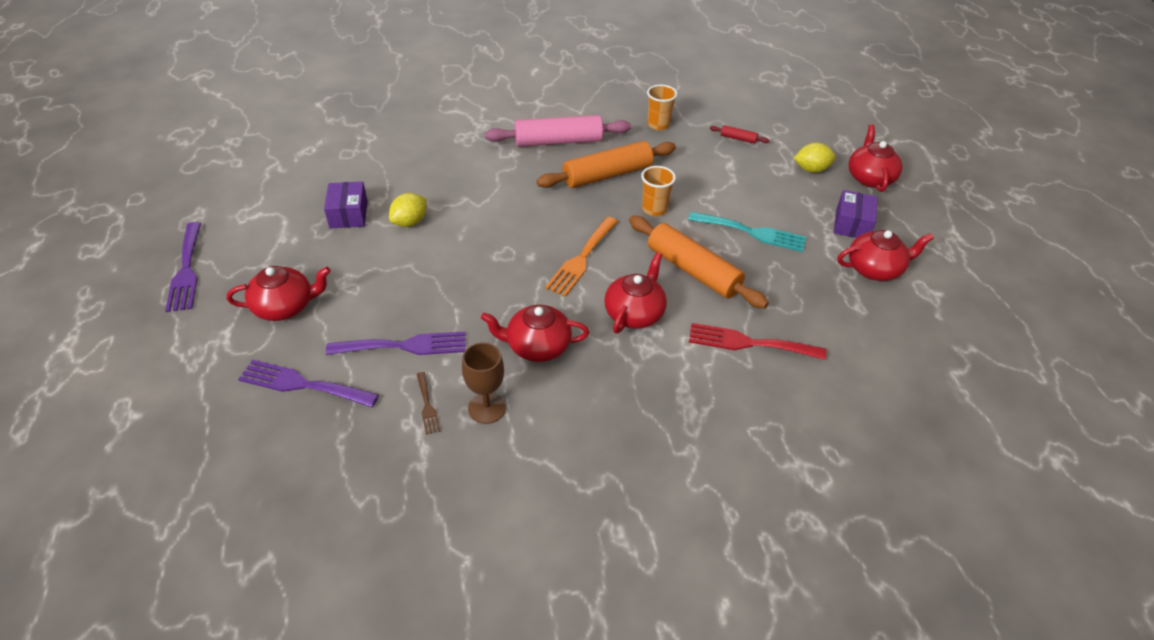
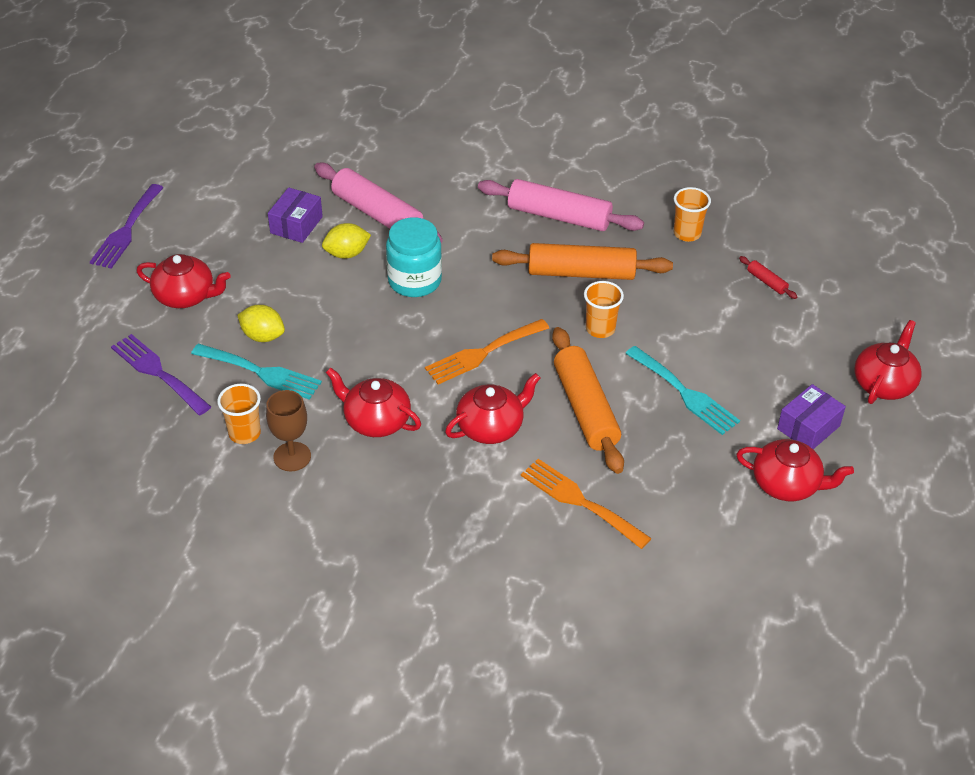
camera: 30 degrees right, 0 degrees up
(404, 346) = (261, 372): purple fork -> turquoise fork
(413, 184) = (377, 214): none -> pink rolling pin
(427, 406) = (244, 433): brown fork -> orange cup
(483, 224) = (414, 281): none -> turquoise jar
(748, 343) = (579, 501): red fork -> orange fork
(811, 169) = (820, 349): yellow lemon -> yellow lemon (263, 336)

